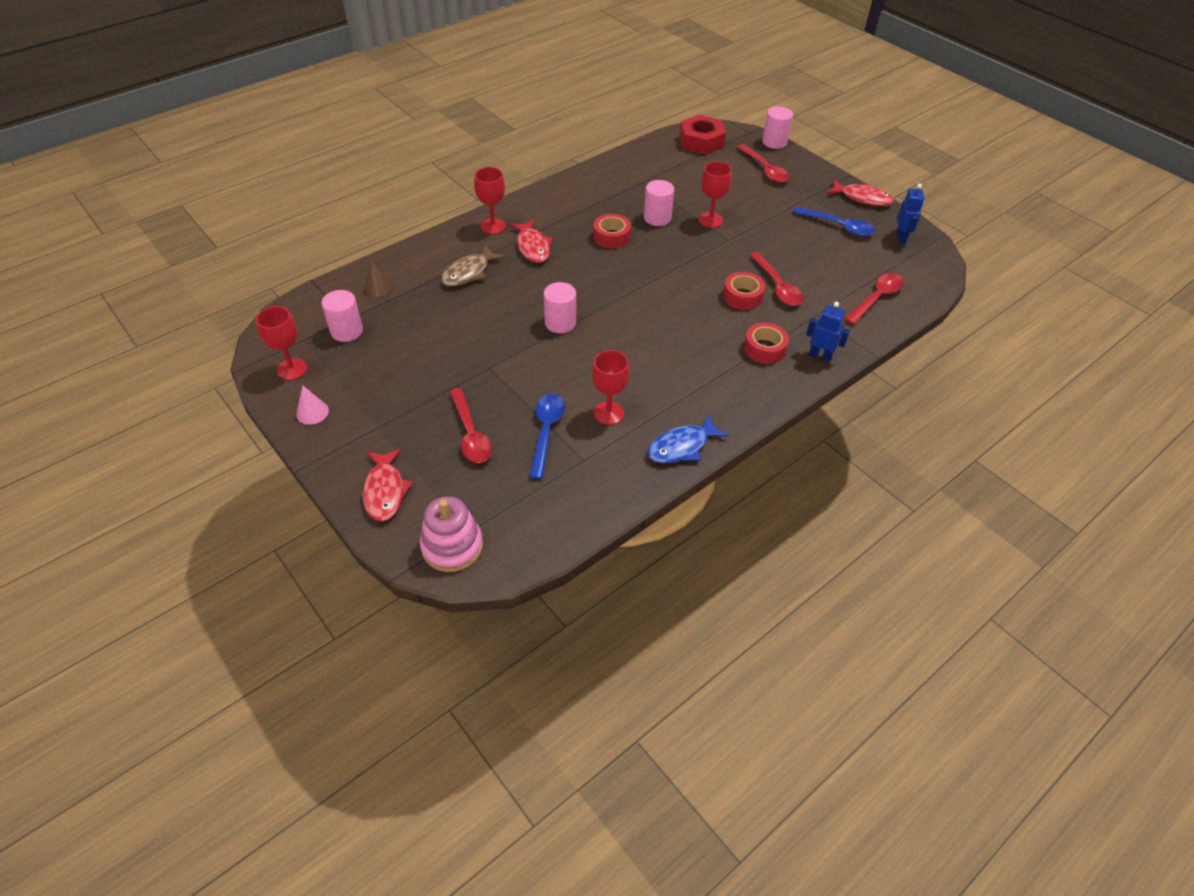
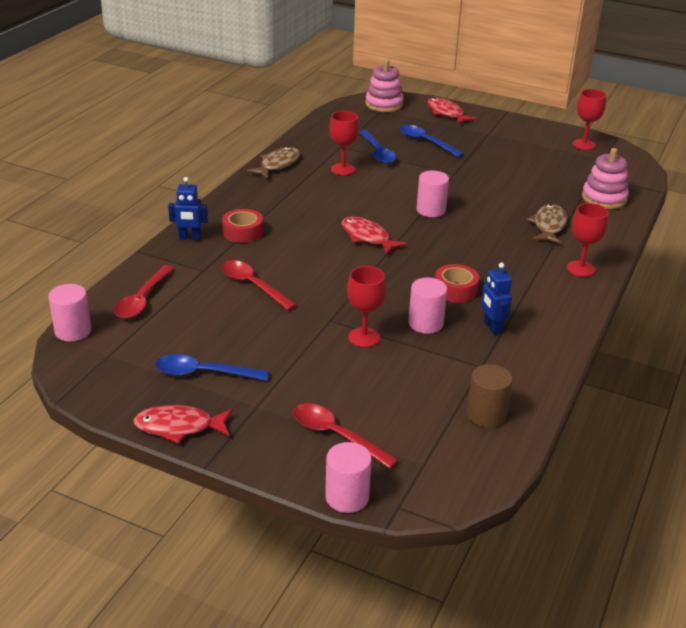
camera: 155 degrees right, 15 degrees down
(312, 412) = (537, 131): pink cone -> none
(347, 331) = (582, 169): pink cylinder -> pink cylinder (73, 331)
(378, 288) = (604, 198): brown cone -> pink stacking toy
(471, 434) = (425, 142): red spoon -> blue spoon
(532, 247) = (520, 260): red fish -> red fish (367, 237)
(665, 156) = (486, 414): none -> brown cylinder
(682, 446) = (277, 164): blue fish -> brown fish
(701, 141) = (457, 459): red nut -> none
(742, 296) = (283, 267): red tape -> none
(901, 237) = (118, 380): blue robot -> blue robot (492, 327)

